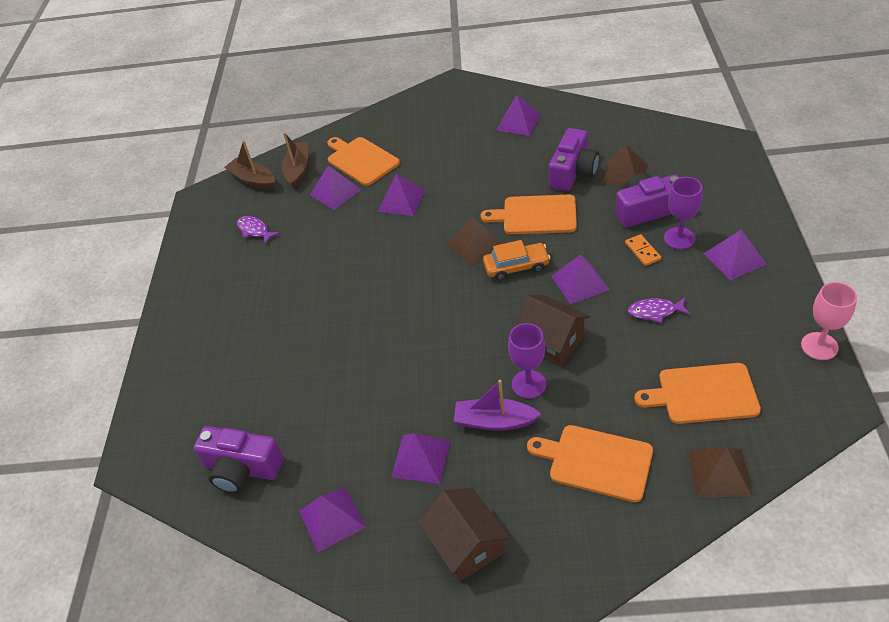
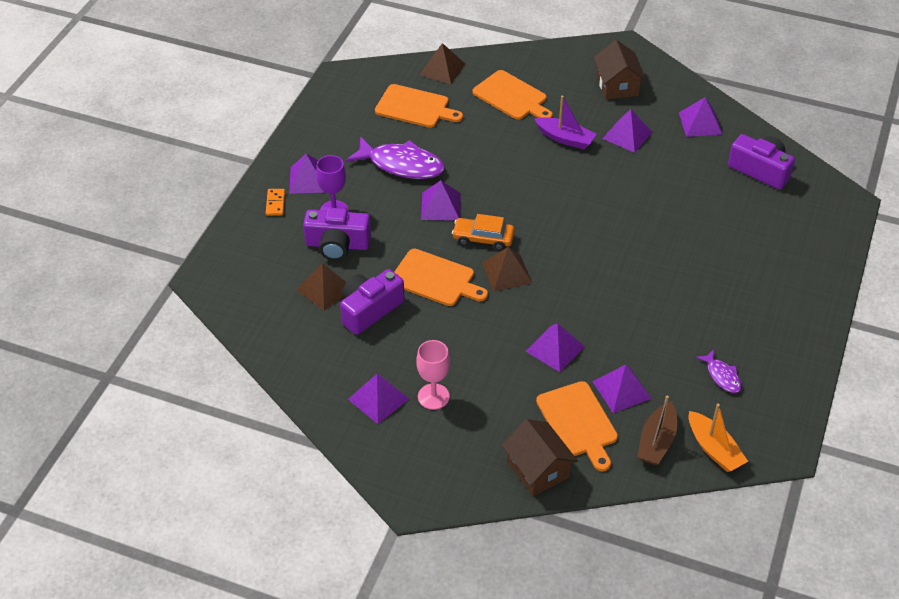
camera: 165 degrees left, 0 degrees up
(253, 180) = (714, 449): brown boat -> orange boat
(528, 384) = (528, 152): purple goblet -> none
(551, 341) = (493, 173): brown house -> brown house (538, 469)
(642, 251) = (372, 211): orange domino -> orange domino (275, 203)
(655, 312) = (402, 165): purple fish -> purple fish, size x1.97
(819, 346) = (315, 106): pink goblet -> pink goblet (433, 396)

